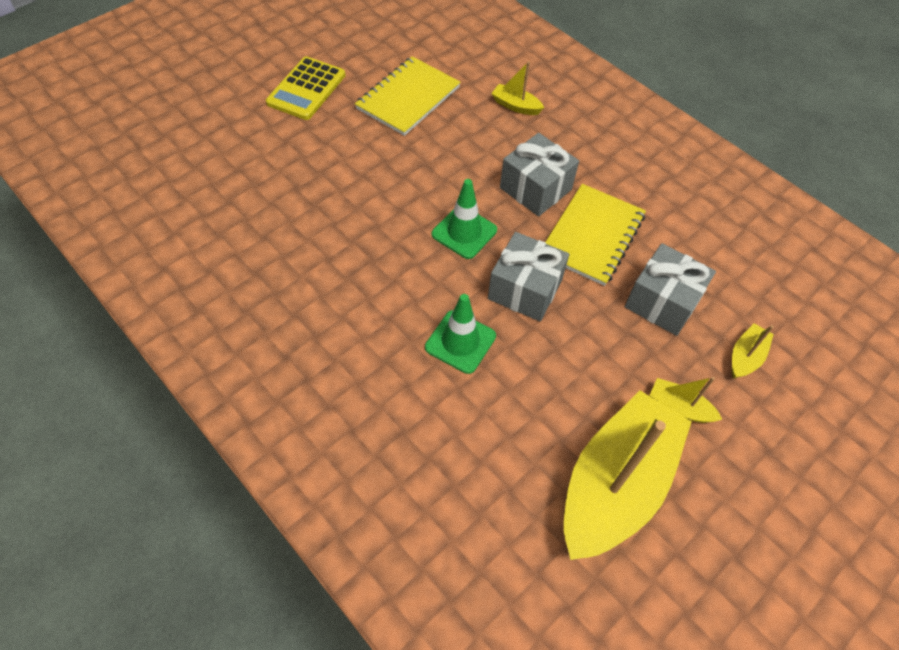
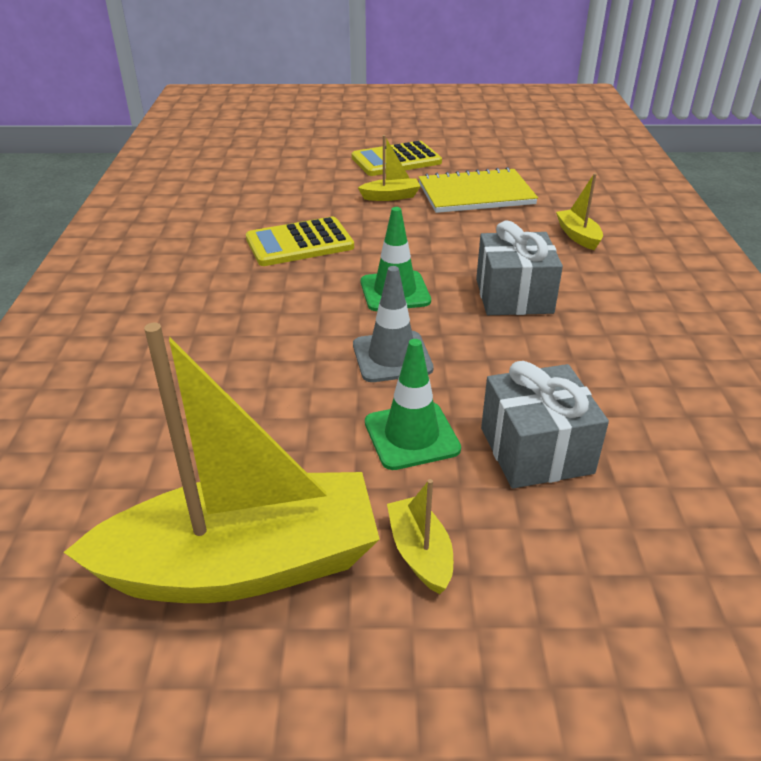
camera: 45 degrees right, 20 degrees down
(346, 227) = (299, 243): none -> yellow calculator
(460, 342) = (274, 358): green traffic cone -> green traffic cone (411, 436)
(525, 289) = (392, 357): grey gift -> grey traffic cone
(592, 236) = (526, 356): yellow notebook -> none
(745, 357) = (583, 567): yellow boat -> yellow boat (391, 196)

